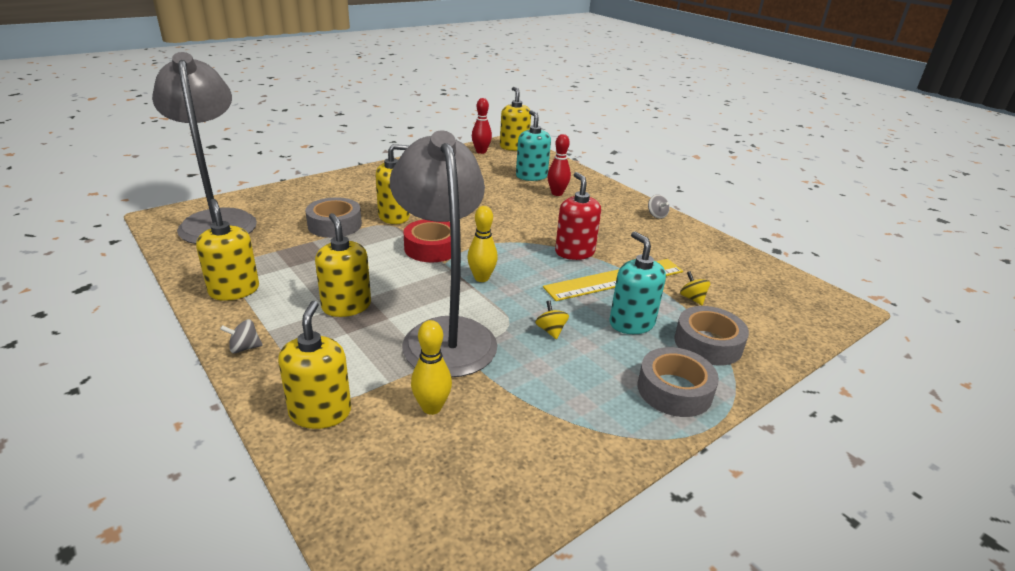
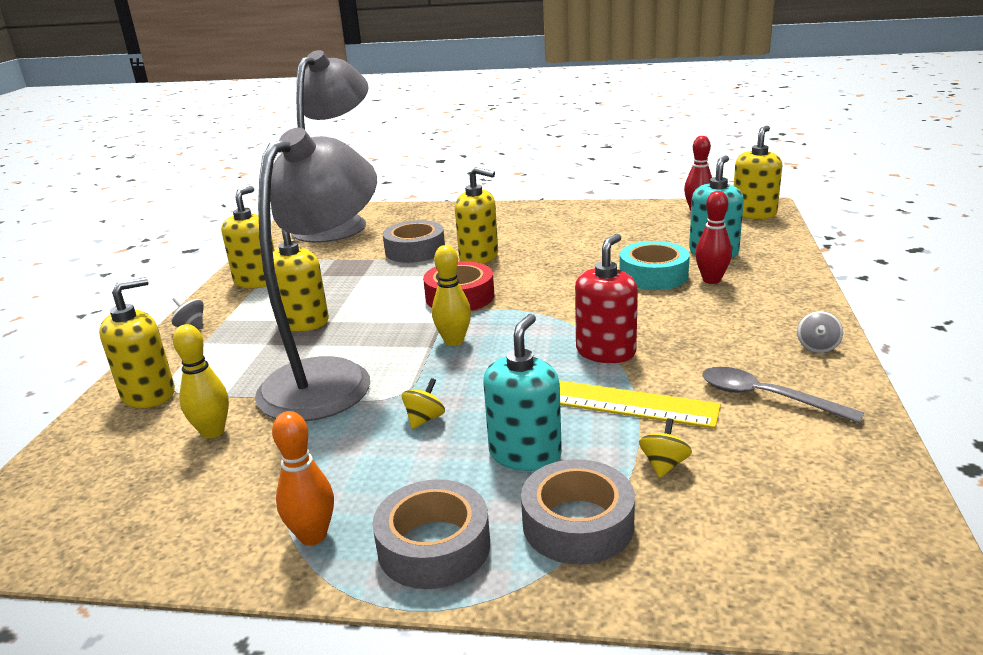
camera: 50 degrees right, 5 degrees down
(523, 199) = (653, 275): none -> turquoise tape
(613, 423) = (313, 536): none -> orange bowling pin
(676, 248) = (766, 397): none -> grey spoon

